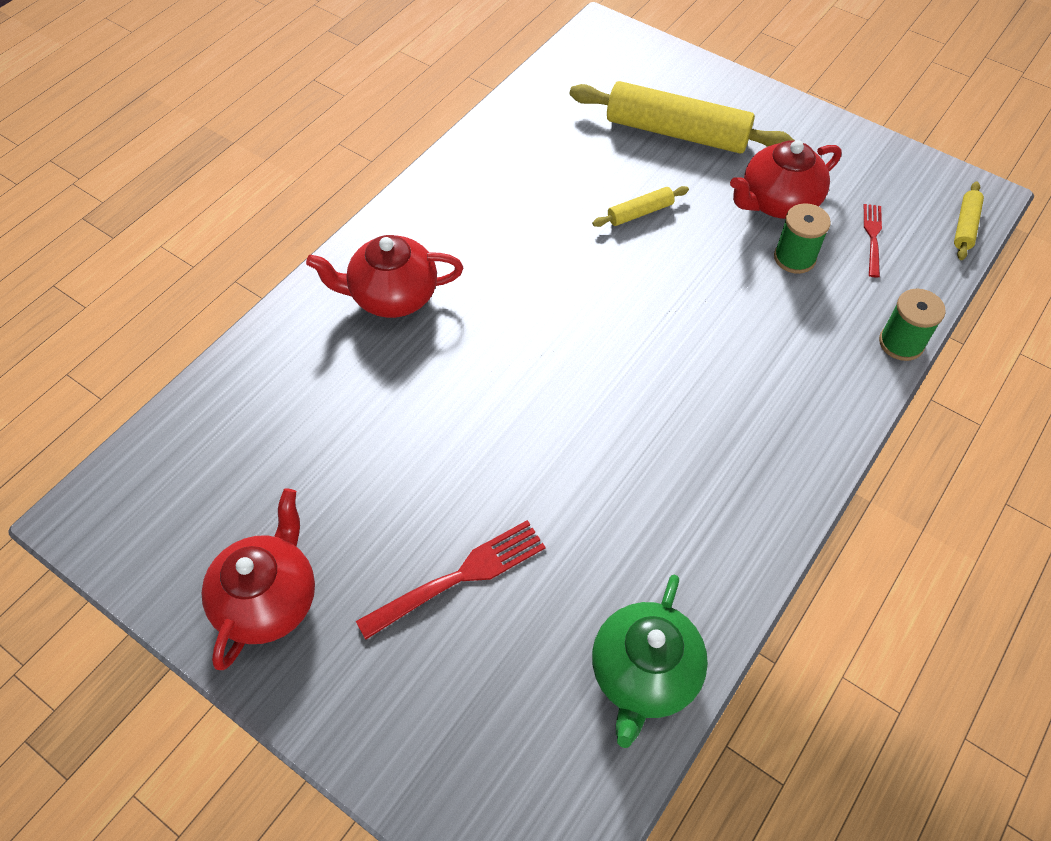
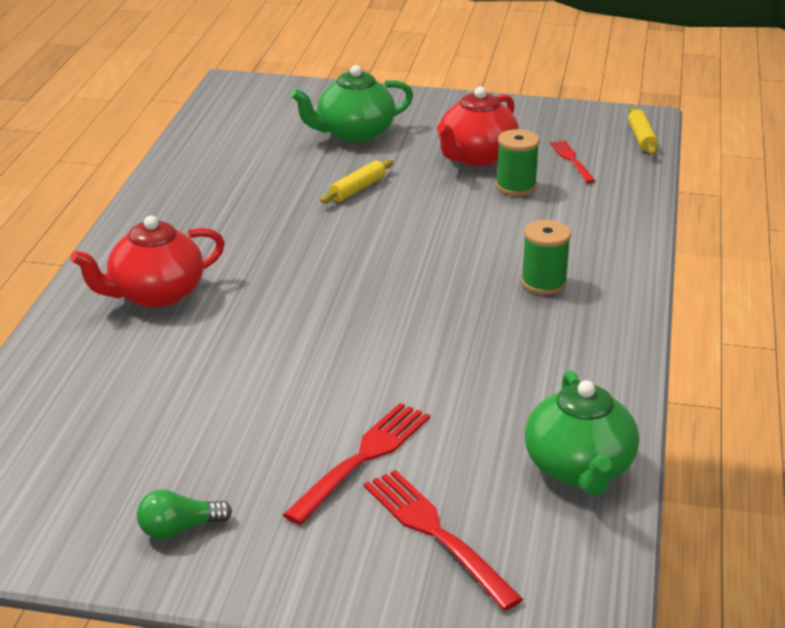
camera: 25 degrees left, 25 degrees down
(268, 599) = (179, 529): red teapot -> green light bulb
(472, 699) = (435, 533): none -> red fork
(677, 133) = (354, 134): yellow rolling pin -> green teapot
(901, 343) = (642, 216): green spool -> green spool (543, 283)

